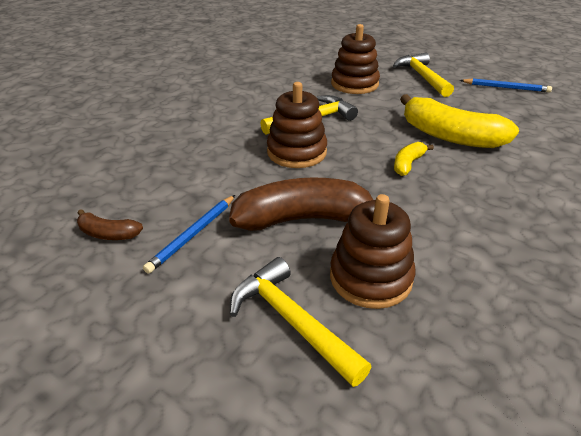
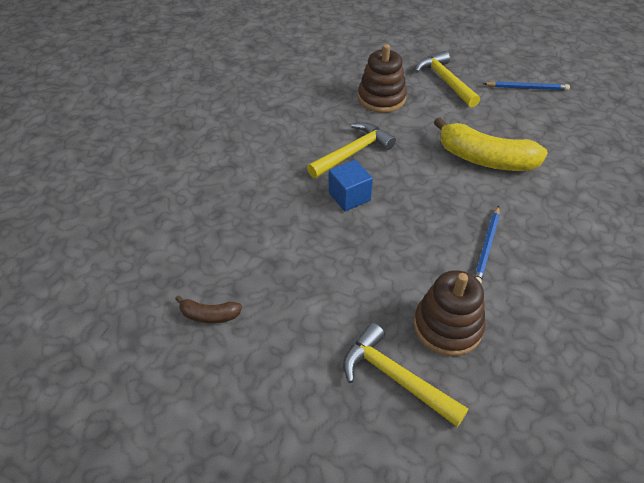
camera: 10 degrees left, 10 degrees up
(193, 234) = (285, 305): blue pencil -> blue pencil (486, 247)
(296, 152) = (349, 196): brown stacking toy -> blue cube
(303, 219) = (377, 274): brown banana -> none
(408, 164) = (453, 198): yellow banana -> none

